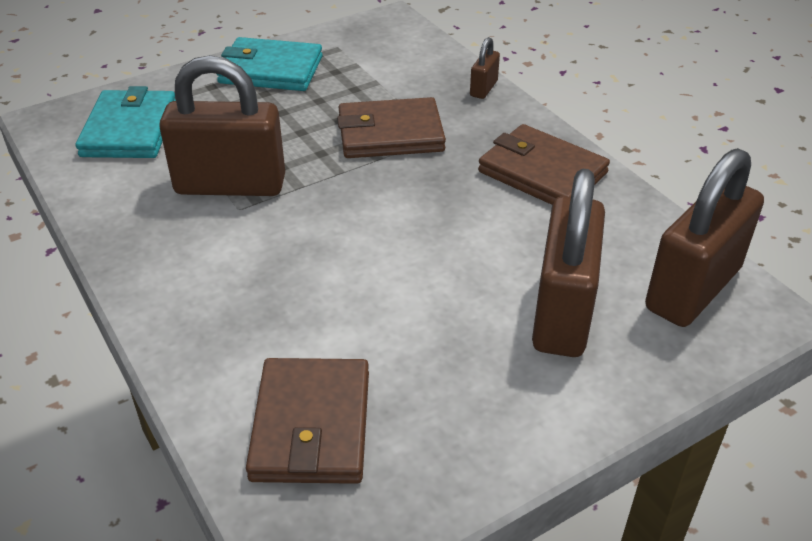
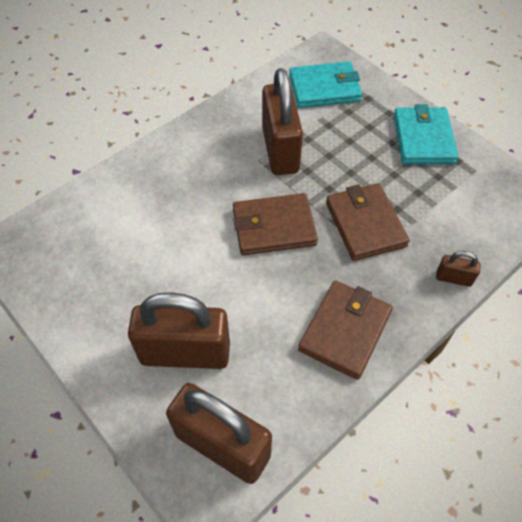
camera: 80 degrees right, 15 degrees up
(311, 425) = (84, 232): brown wallet -> brown wallet (274, 227)

